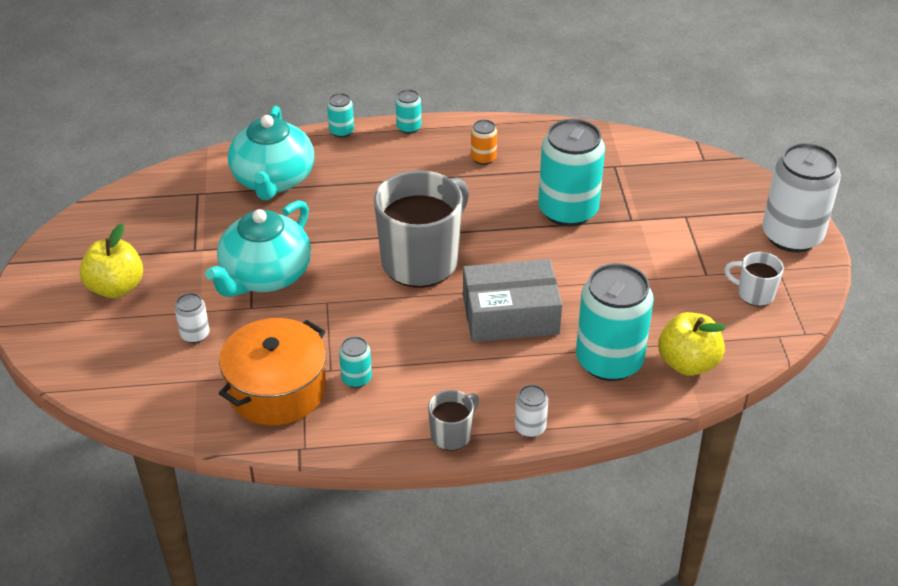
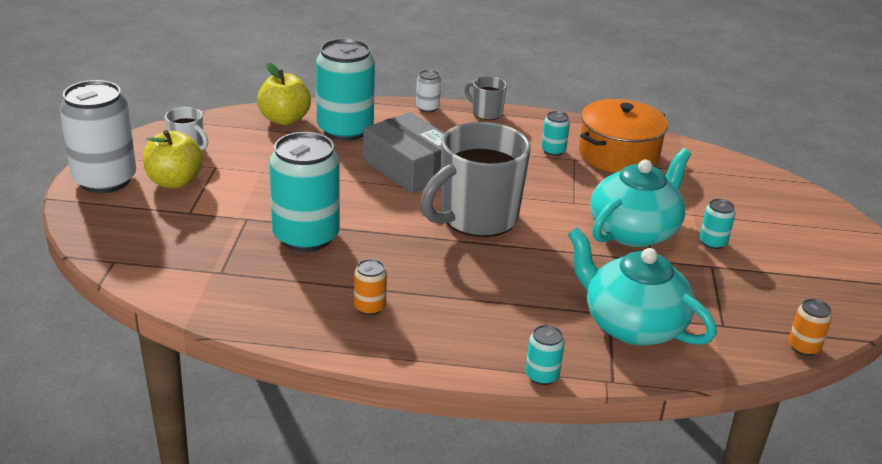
camera: 170 degrees left, 10 degrees down
(116, 287) = (783, 245): yellow apple -> yellow apple (175, 182)
(135, 186) = (803, 347): none -> orange can
(195, 334) = (694, 198): white can -> none
(273, 180) = (632, 325): turquoise teapot -> turquoise teapot turned 60 degrees counterclockwise
(409, 127) = (449, 365): turquoise can -> turquoise can (713, 242)
(452, 434) = (486, 113): grey mug -> grey mug turned 75 degrees clockwise
(510, 315) = (410, 168): grey box -> grey box turned 45 degrees clockwise

